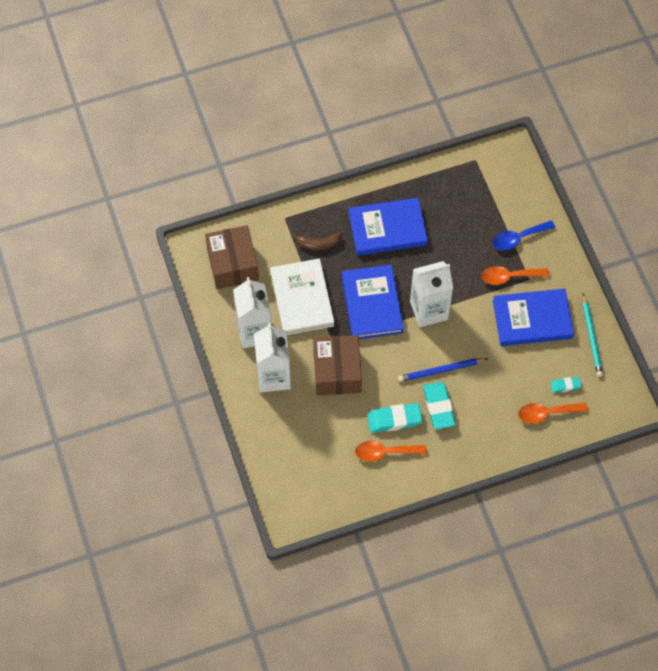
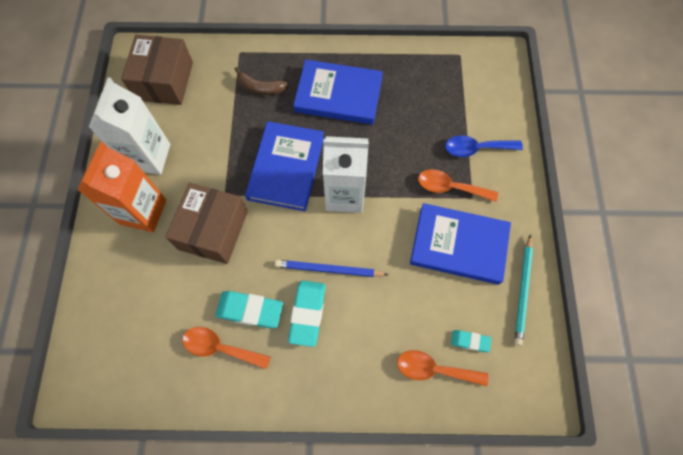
camera: 20 degrees right, 5 degrees up
(273, 376) = (143, 212): white carton -> orange carton
(302, 299) = (215, 138): white book -> none

